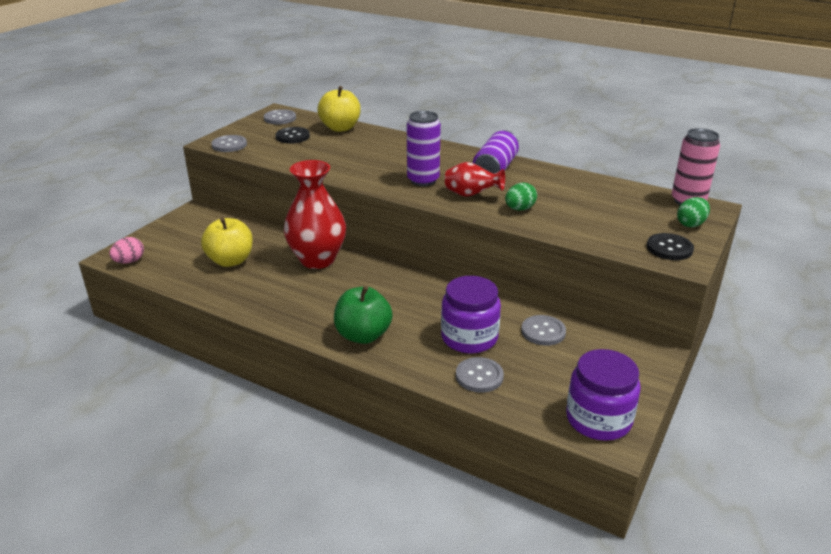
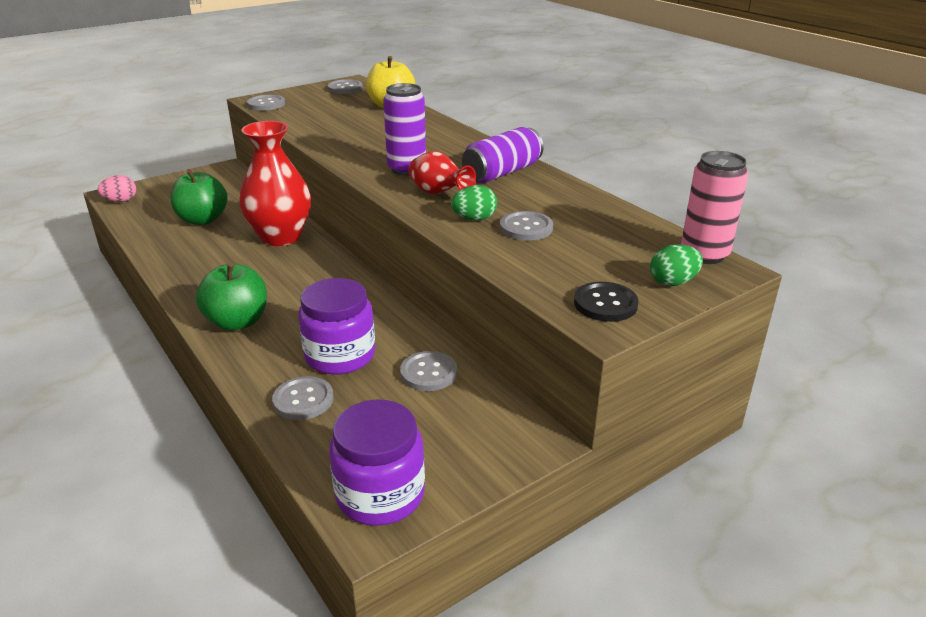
camera: 25 degrees right, 0 degrees up
(230, 261) = (203, 220): yellow apple -> green apple
(292, 136) = (334, 106): black button -> none
(561, 208) = (526, 228): none -> grey button

